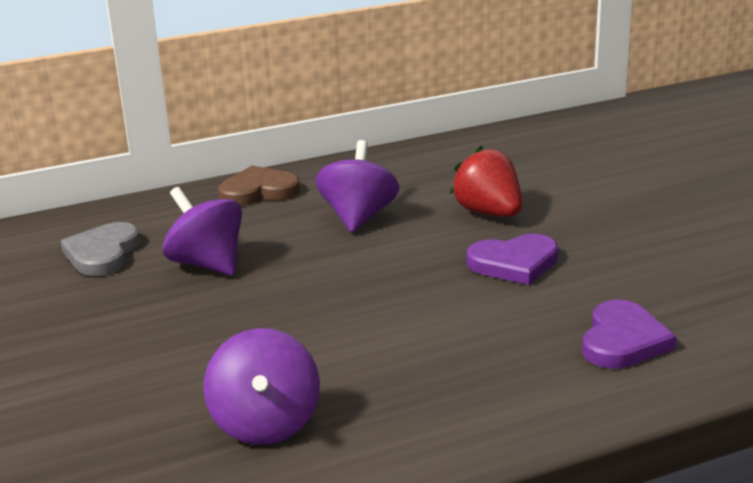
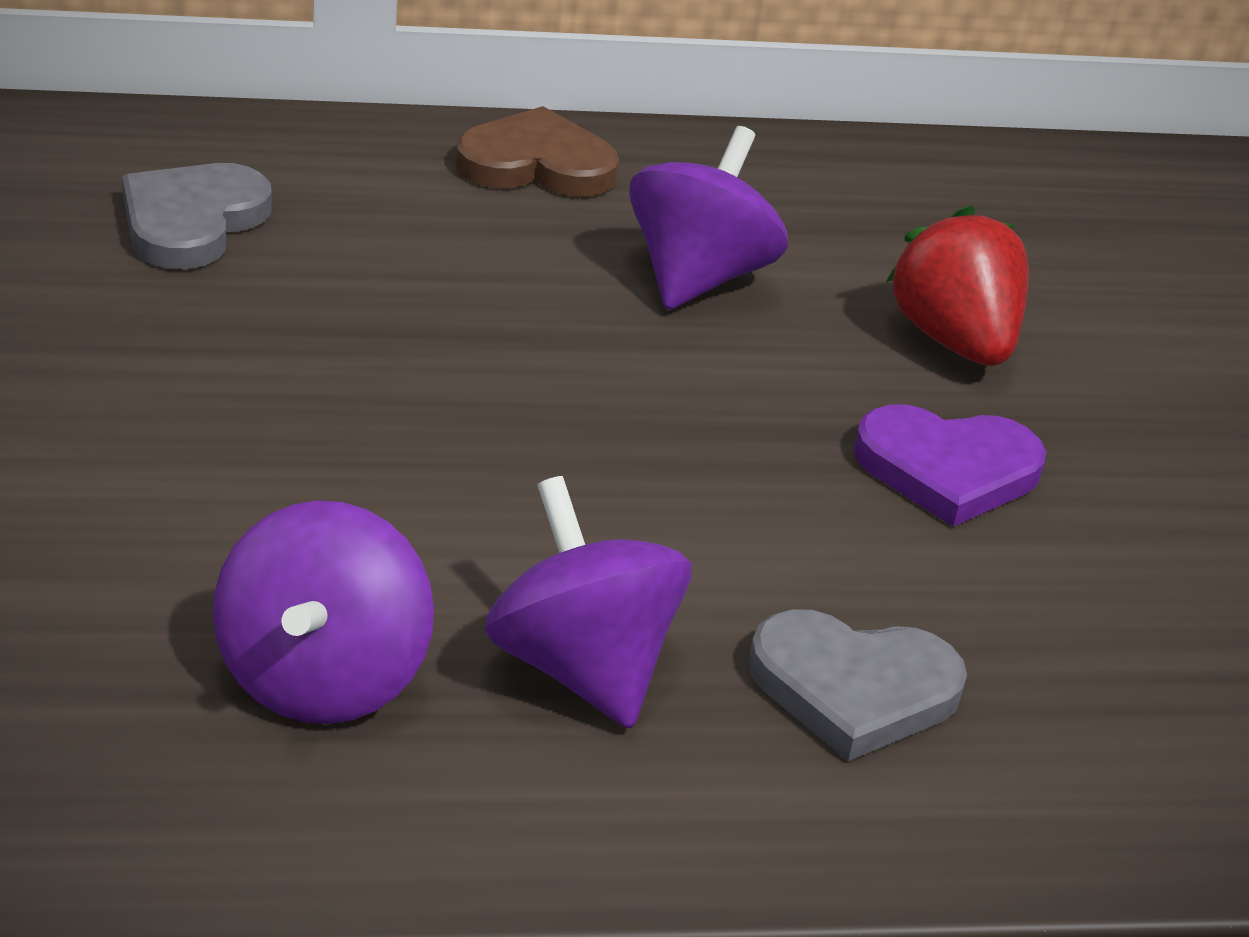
camera: 10 degrees right, 10 degrees up
(207, 264) = (370, 300): purple spinning top -> purple spinning top (581, 667)
(520, 360) = (853, 689): none -> grey heart
(623, 340) = (1073, 707): purple heart -> none

